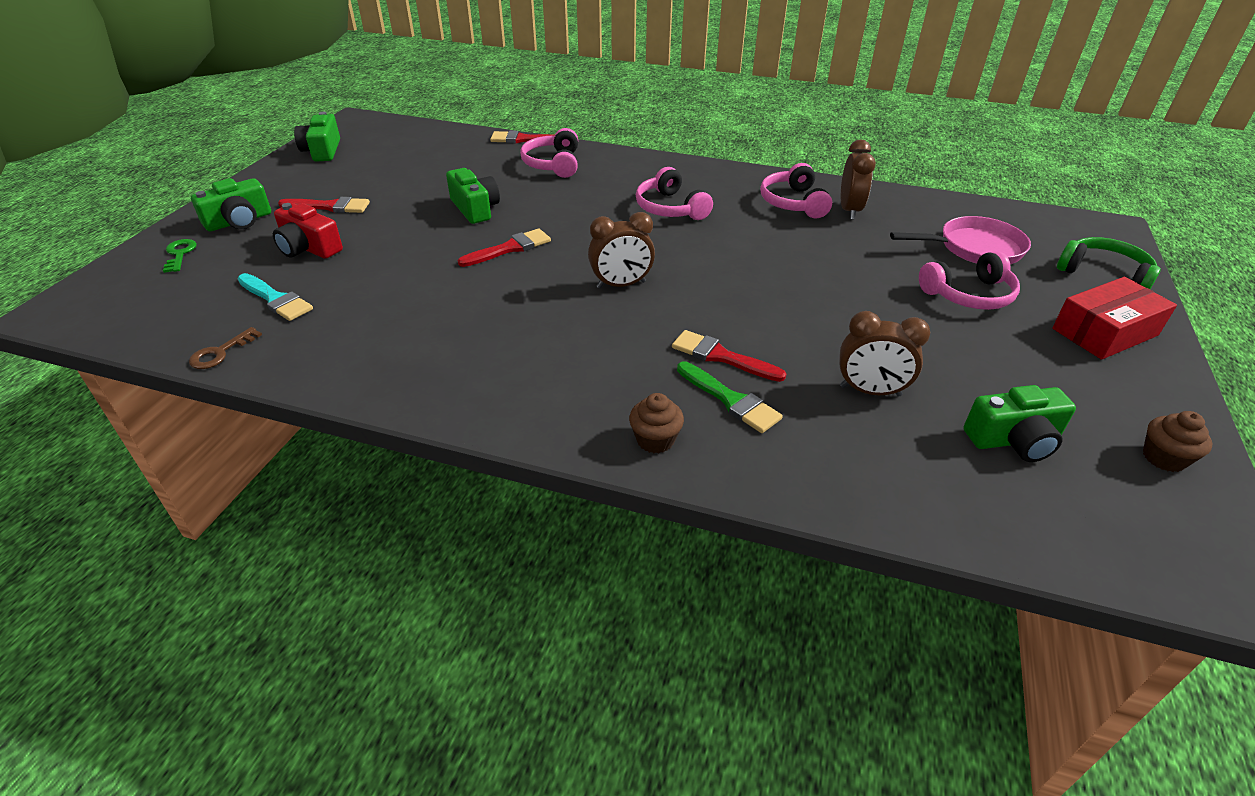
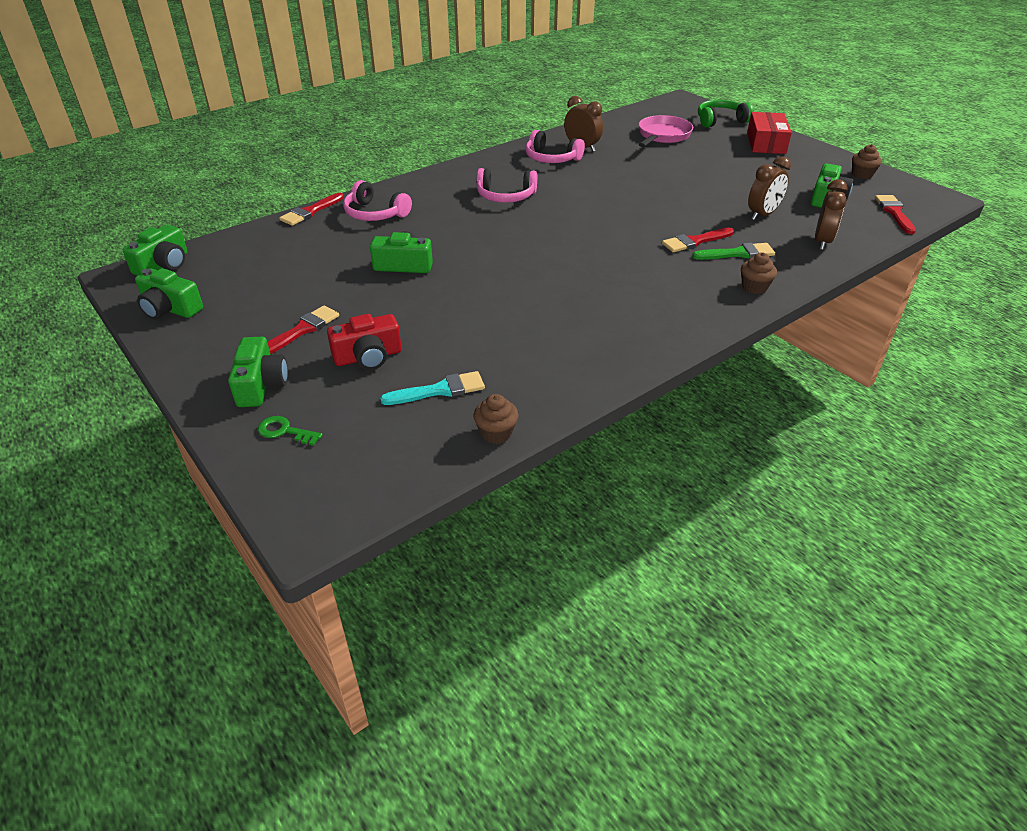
camera: 55 degrees left, 0 degrees up
(220, 353) = (496, 433): brown key -> brown cupcake
(382, 125) = (164, 265): none -> green camera
(510, 248) = (486, 269): red brush -> red brush (894, 213)
(621, 285) = (584, 245): brown clock -> brown clock (822, 241)
(969, 295) = (704, 156): pink headphones -> none

